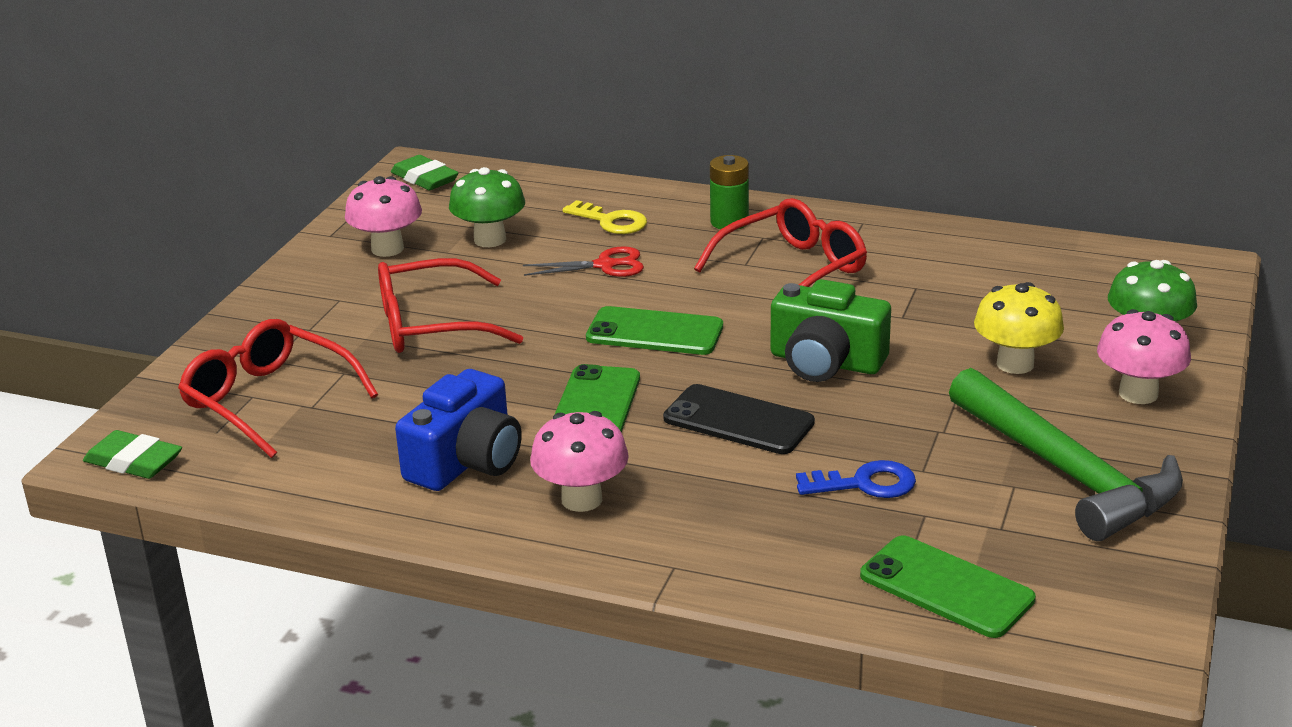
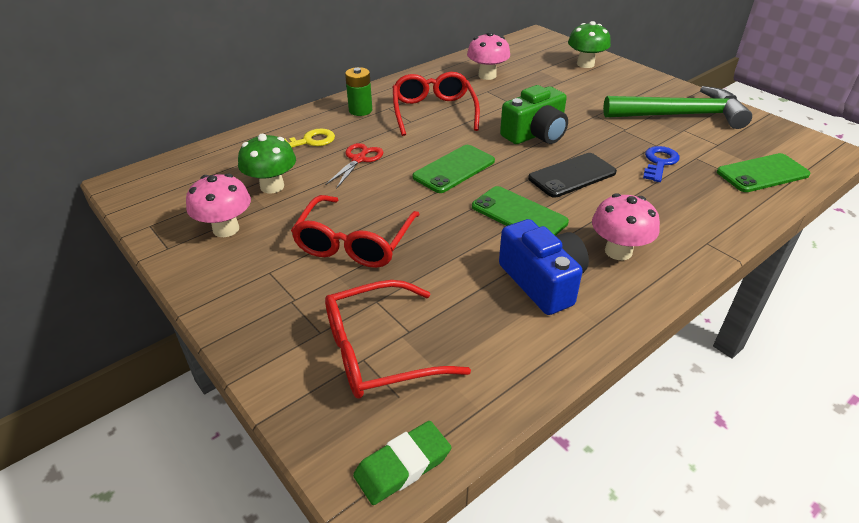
camera: 60 degrees left, 10 degrees up
(425, 178) = (150, 184): green eraser -> none
(1015, 364) = (580, 94): yellow mushroom -> none
(1138, 393) = (627, 80): pink mushroom -> pink mushroom (487, 75)

